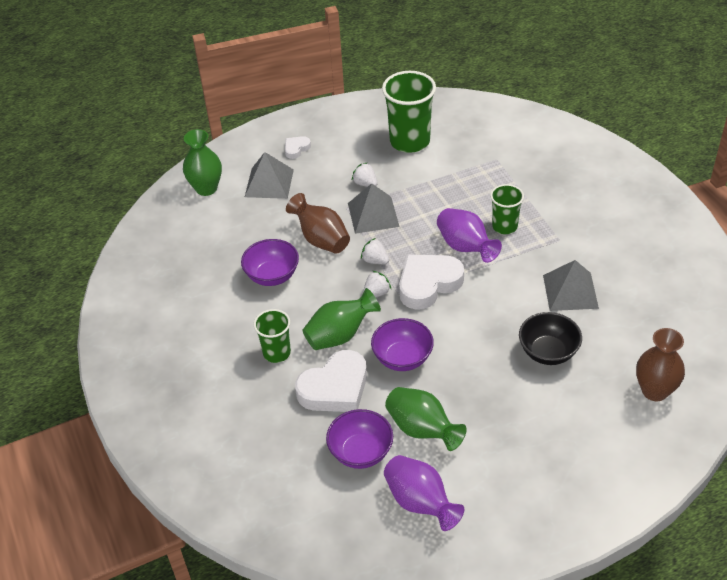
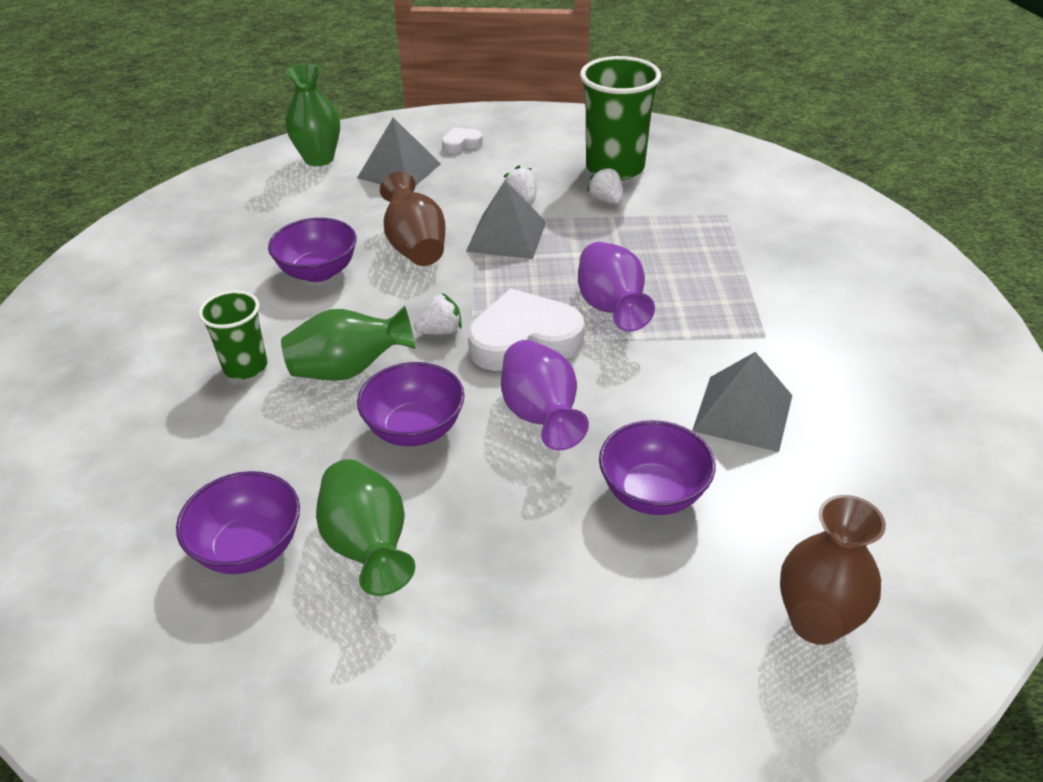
camera: 20 degrees right, 5 degrees down
(335, 388) = (286, 439): white heart -> none
(375, 260) = (469, 290): white strawberry -> white strawberry (606, 200)
(420, 502) = (278, 669): purple vase -> purple vase (541, 416)
(504, 226) = (687, 297): green cup -> none
(548, 352) = (653, 493): black bowl -> purple bowl

